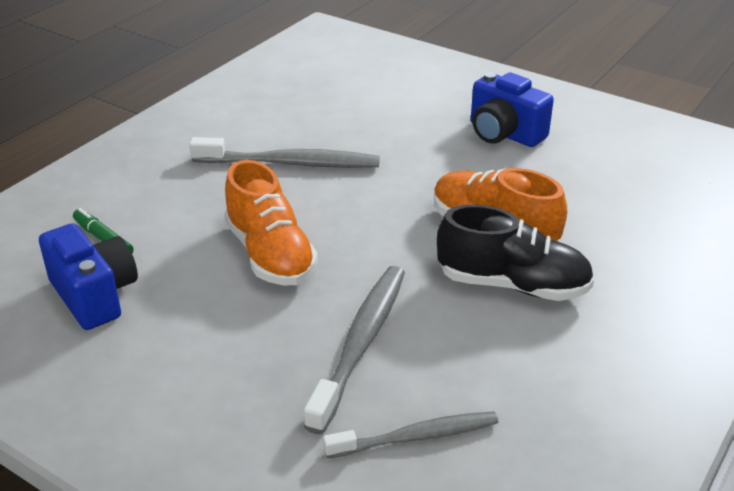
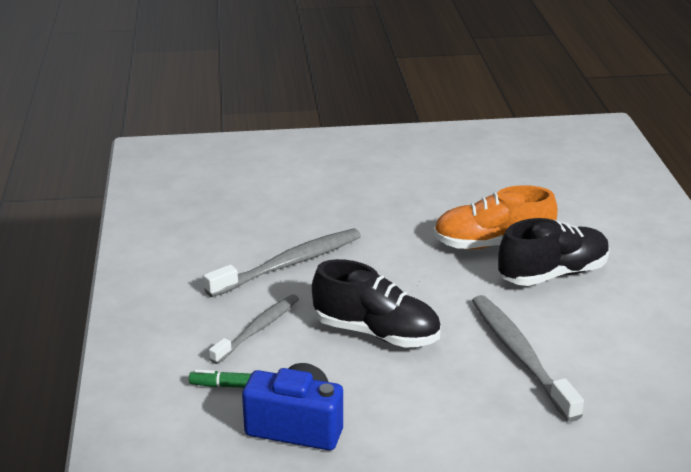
camera: 40 degrees left, 5 degrees down
(270, 254) = (376, 333): orange shoe -> black shoe
(416, 437) = (628, 389): grey toothbrush -> grey toothbrush (258, 329)
(504, 134) = (406, 178): blue camera -> none

